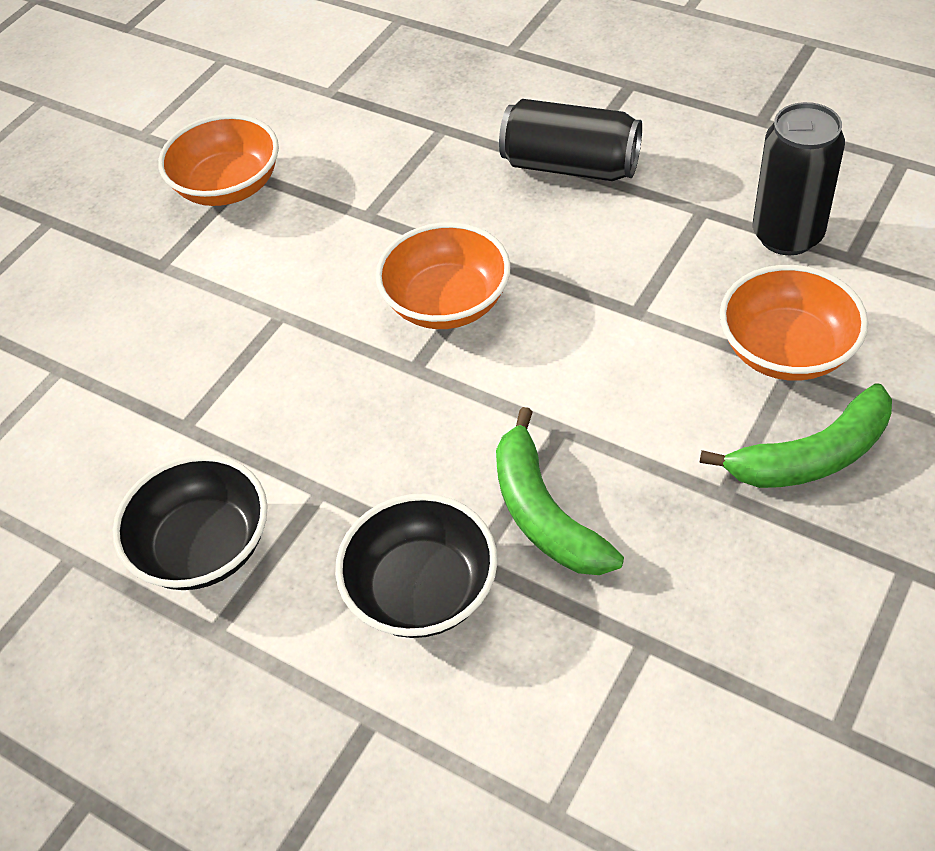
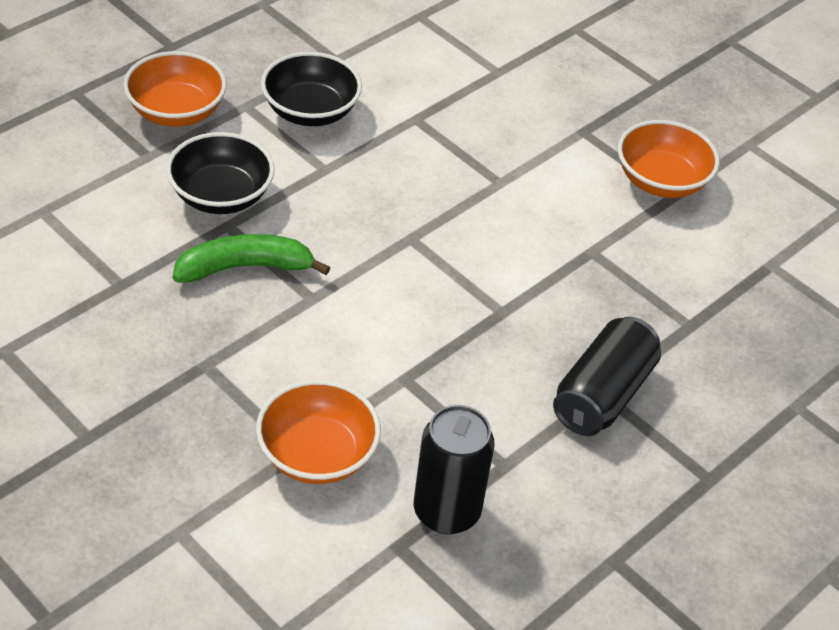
camera: 95 degrees right, 5 degrees down
(447, 303) = (469, 272): orange bowl -> orange bowl (176, 111)
(811, 456) = (209, 426): green banana -> none

